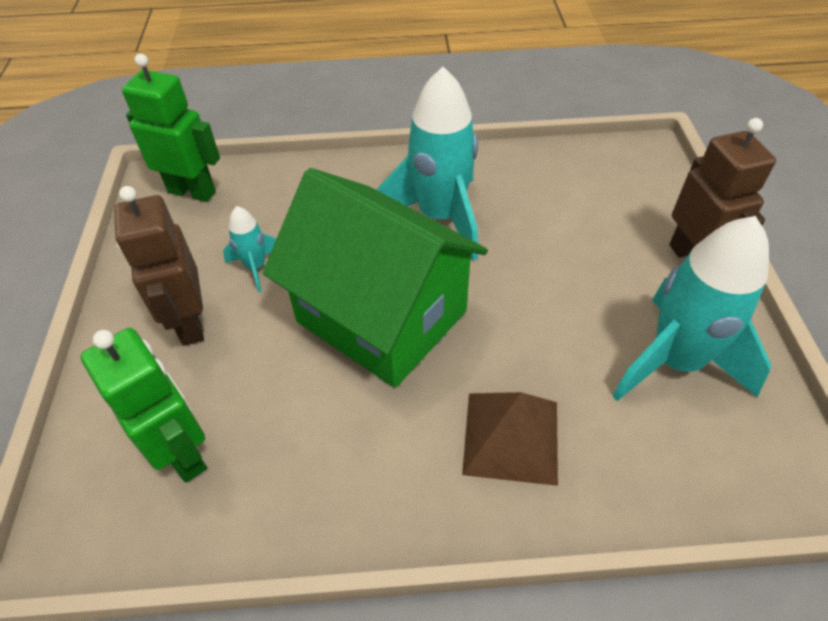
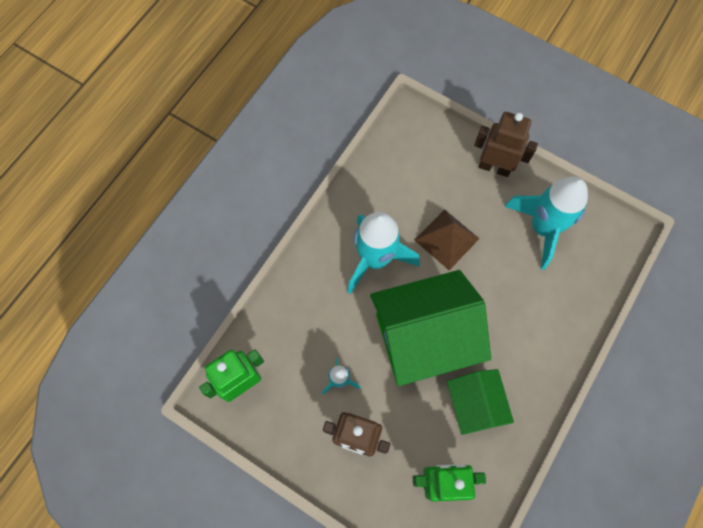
camera: 55 degrees left, 20 degrees up
(330, 429) = (474, 404): none -> green house
(511, 437) = (531, 328): brown pyramid -> brown pyramid (446, 239)

